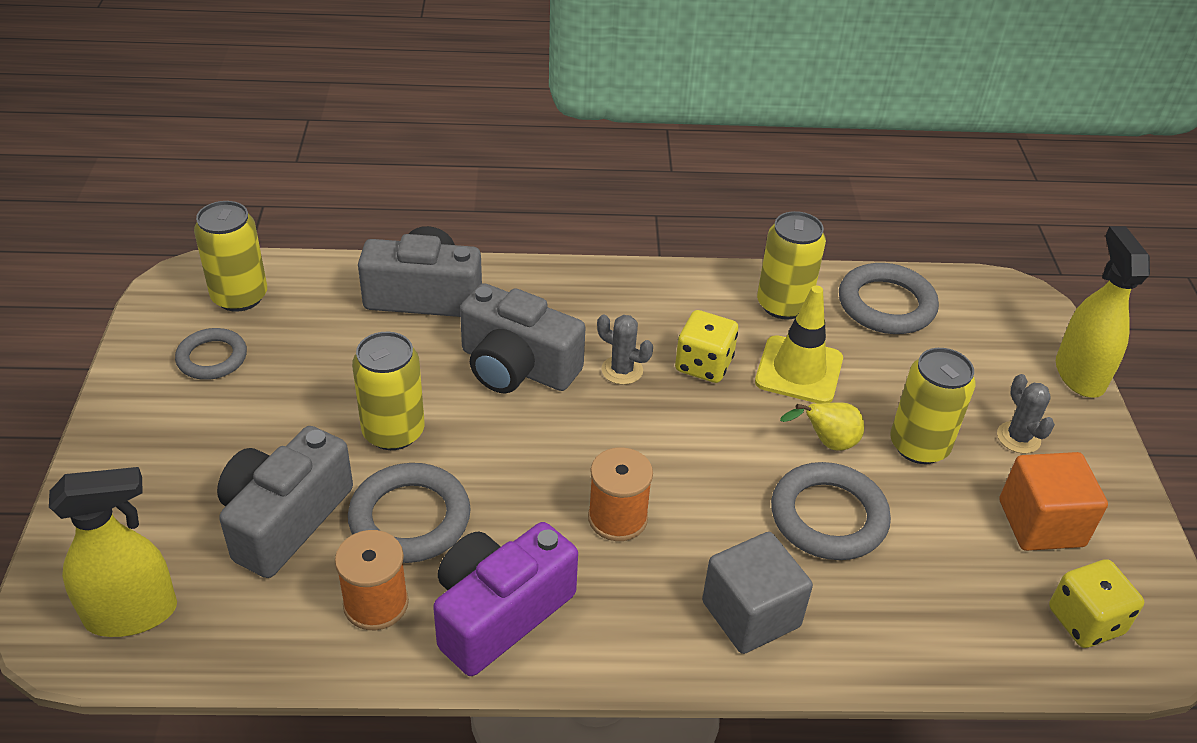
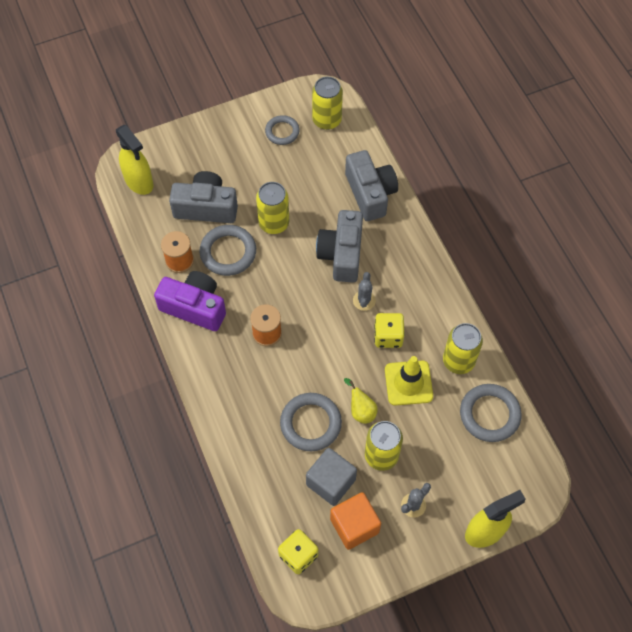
camera: 70 degrees right, 20 degrees up
(751, 614) = (237, 405): grey cube -> grey cube (330, 482)

